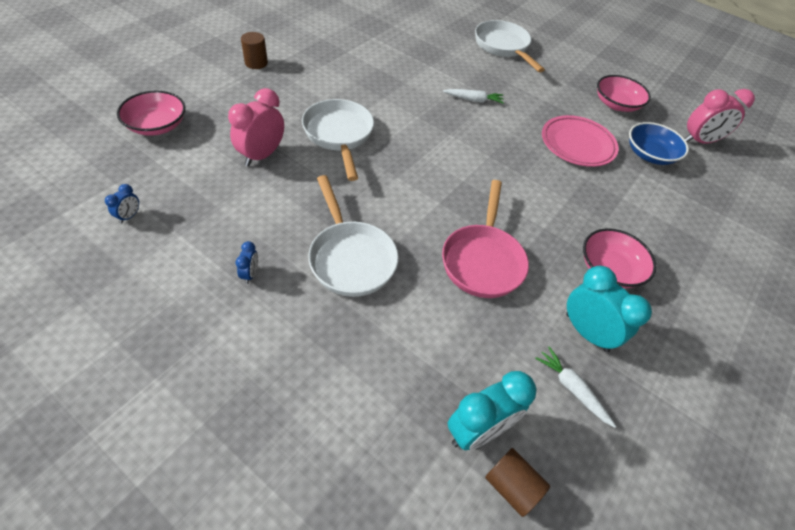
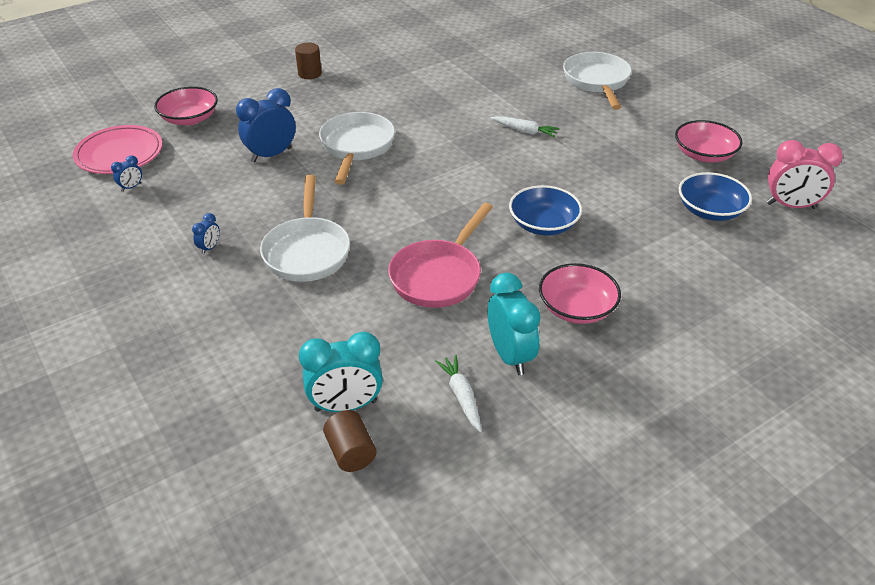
camera: 25 degrees right, 10 degrees down
(262, 155) = (271, 155): pink clock -> blue clock
(538, 189) = (543, 224): none -> blue bowl
(577, 144) = (622, 189): pink plate -> pink plate (119, 154)

